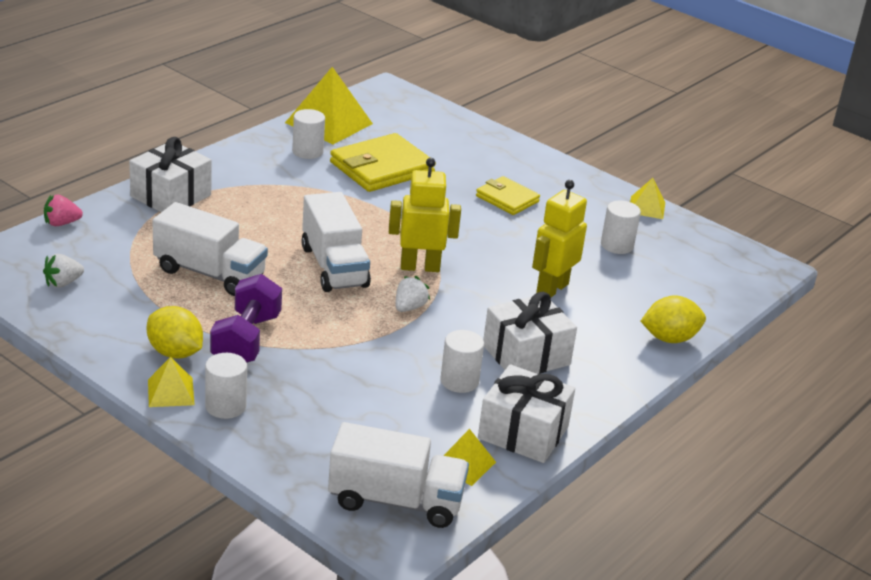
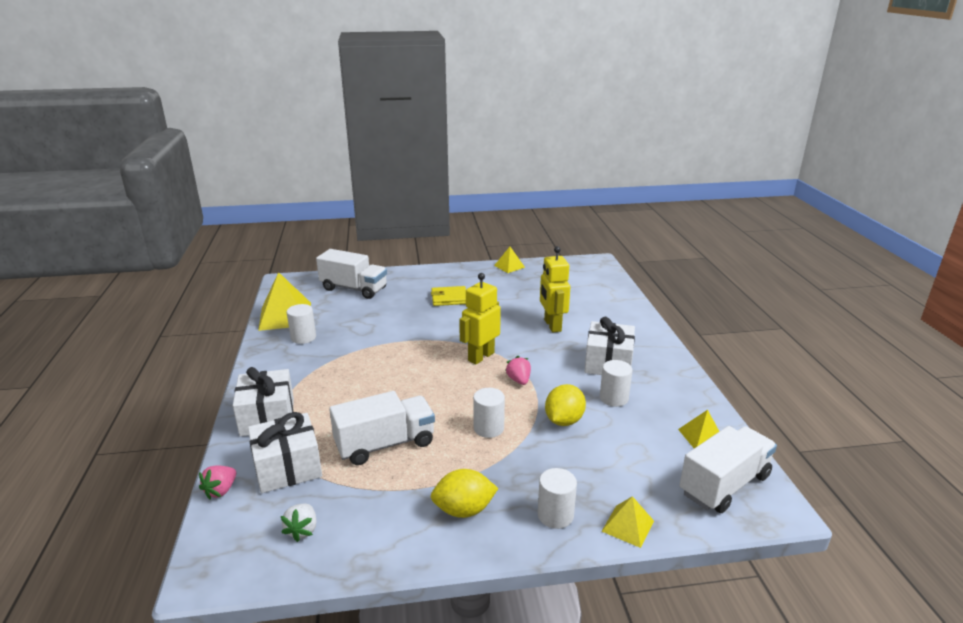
camera: 45 degrees left, 5 degrees down
(170, 392) = (512, 537): yellow pyramid -> yellow pyramid (627, 526)
(246, 340) = (484, 466): purple dumbbell -> none
(334, 266) = (442, 387): white truck -> white truck (354, 289)
(382, 168) = (361, 321): yellow wallet -> none
(409, 307) = (519, 380): white strawberry -> pink strawberry
(523, 432) = (684, 400): white gift -> white gift (287, 467)
(617, 245) = (533, 289): white cylinder -> white cylinder (488, 428)
(669, 338) = (633, 314): yellow lemon -> yellow lemon (564, 420)

